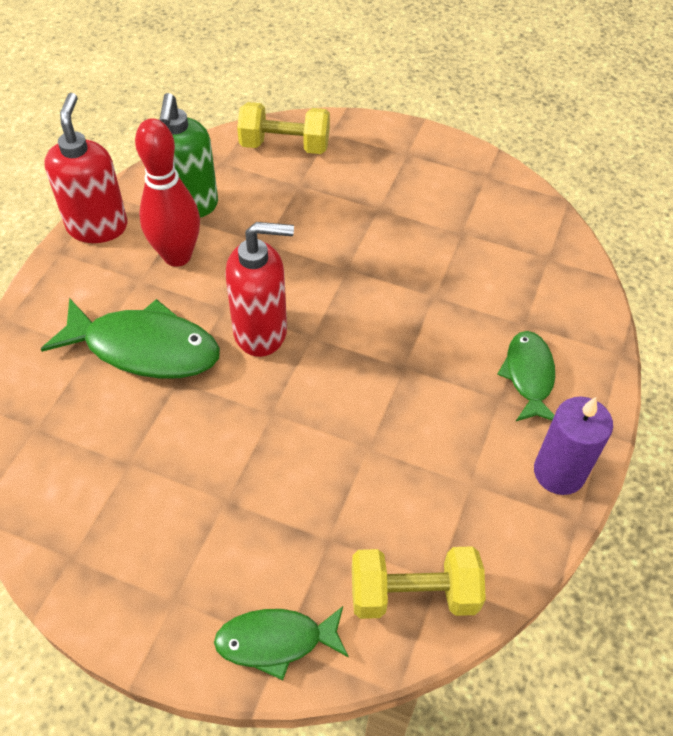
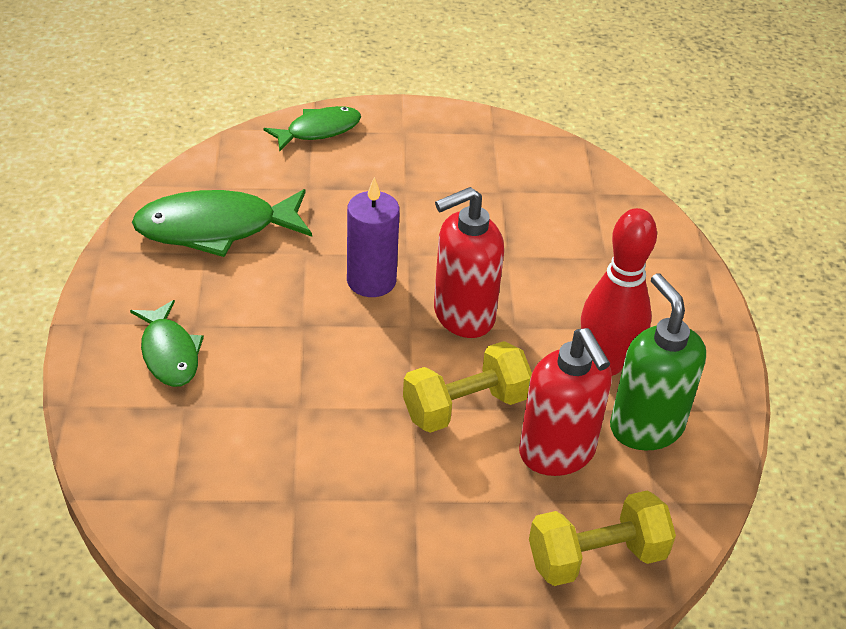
camera: 155 degrees right, 10 degrees down
(97, 226) = (718, 369): red soap dispenser -> red soap dispenser (557, 453)
(144, 348) = (561, 271): green fish -> green fish (216, 228)
(413, 594) = (229, 175): yellow dumbbell -> yellow dumbbell (465, 406)
(559, 472) = (124, 280): purple candle -> purple candle (371, 281)

